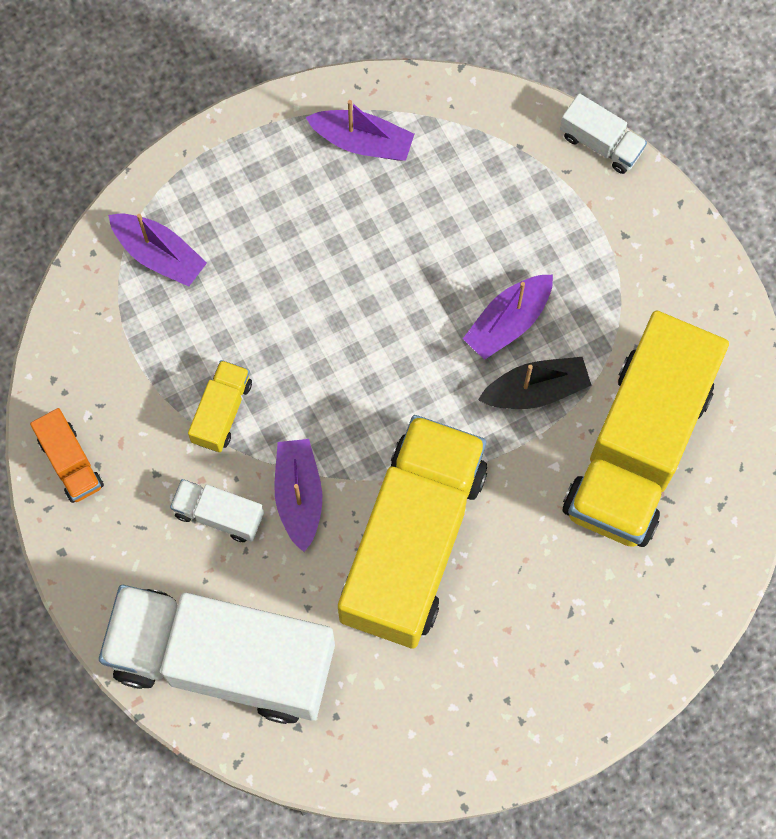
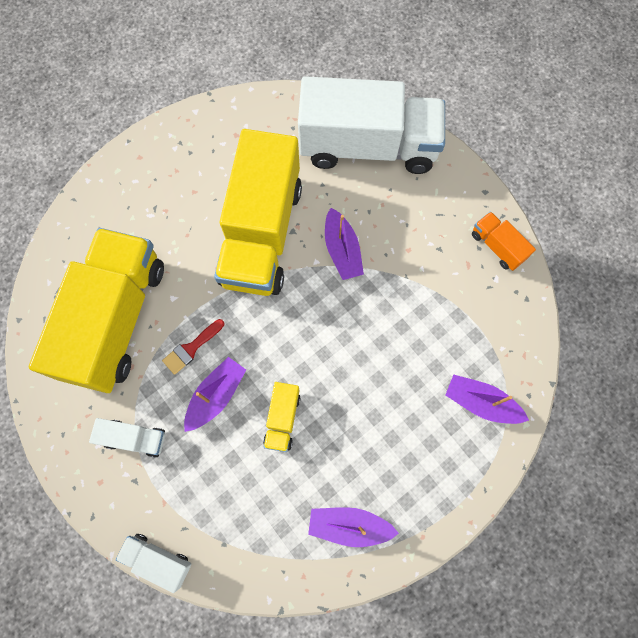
camera: 170 degrees right, 0 degrees up
(219, 514) = (391, 230): white truck -> white truck (134, 438)
(222, 411) = (406, 296): yellow truck -> yellow truck (282, 419)
(536, 390) = (191, 348): black boat -> red brush

